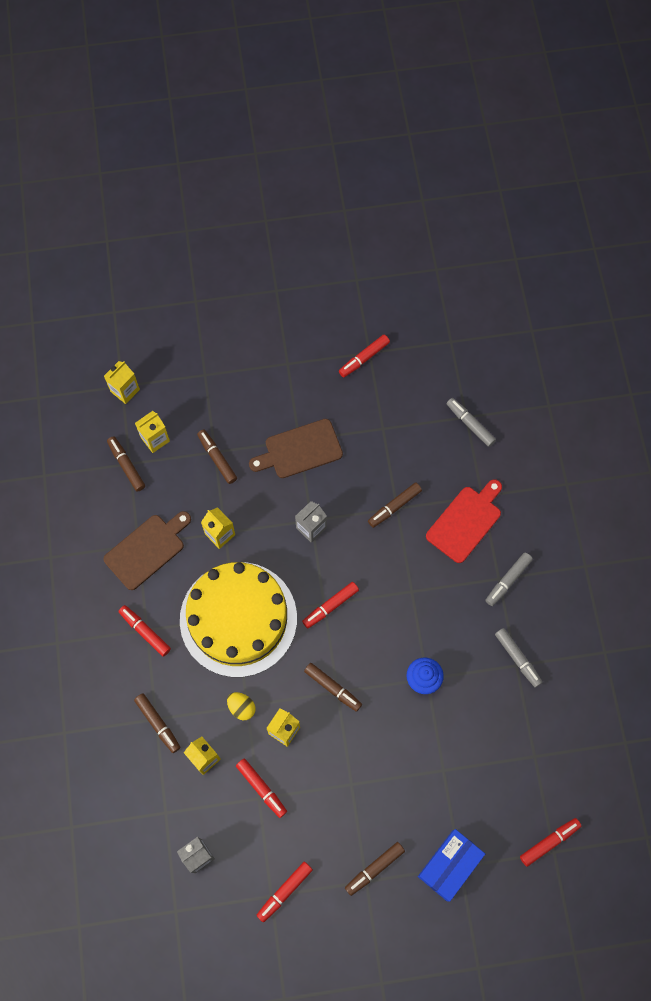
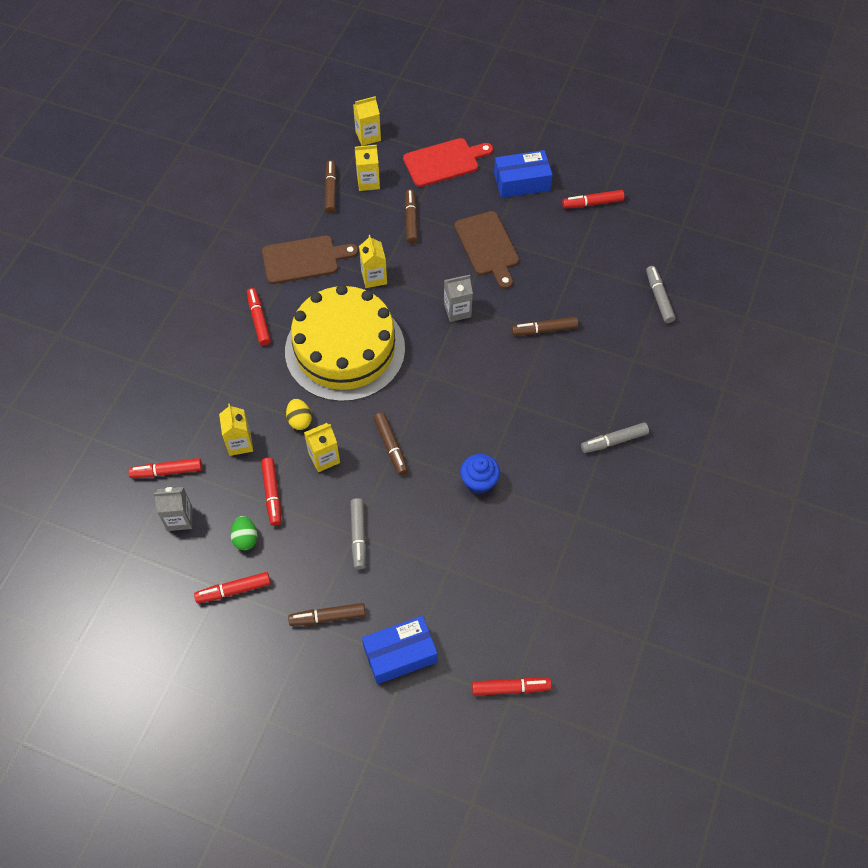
camera: 30 degrees right, 10 degrees down
(158, 724) = (219, 396): brown marker -> none
(265, 841) = (245, 538): none -> green egg
(291, 368) = (522, 182): none -> blue box
(300, 450) = (488, 246): brown cutting board -> brown cutting board turned 120 degrees counterclockwise
(330, 606) = (433, 380): red marker -> red marker (167, 471)
(465, 521) = (604, 373): red cutting board -> red cutting board (444, 162)
(517, 658) = (581, 511): grey marker -> grey marker (358, 536)

